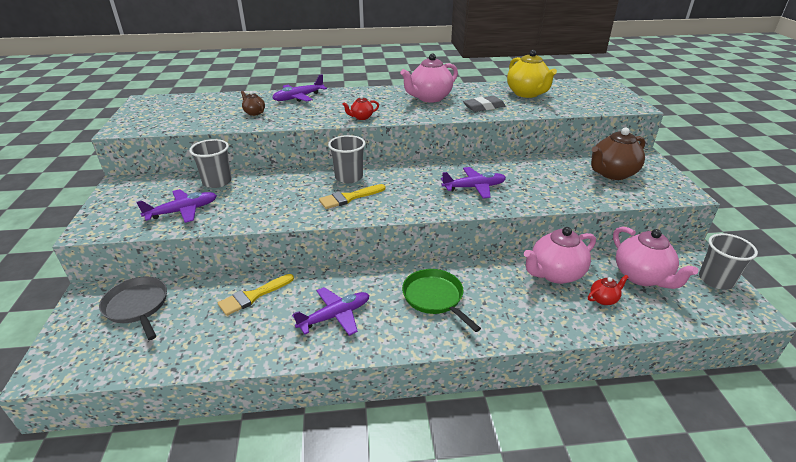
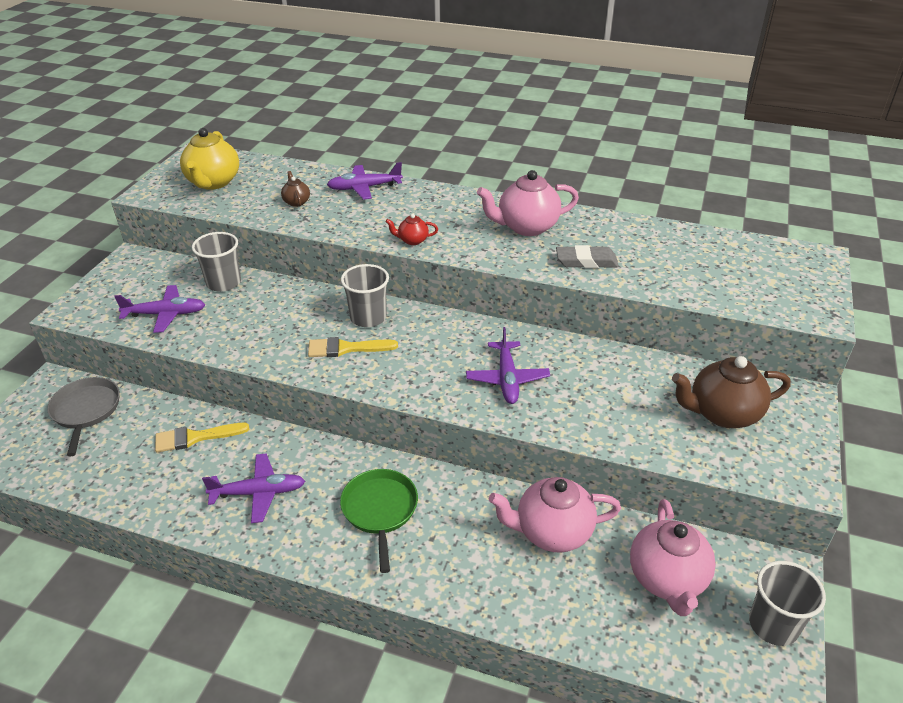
camera: 25 degrees right, 5 degrees up
(474, 187) = (507, 378): purple plane -> purple plane turned 75 degrees clockwise
(527, 94) = (673, 251): yellow teapot -> yellow teapot (213, 182)
(603, 299) = (585, 591): red teapot -> none

